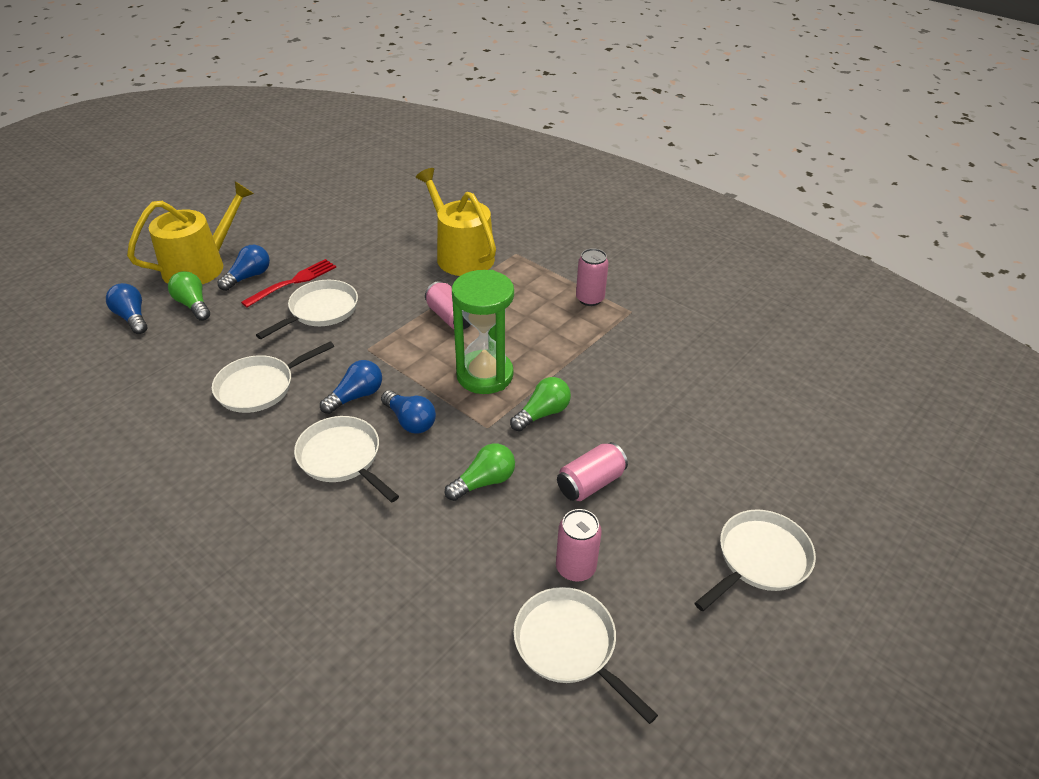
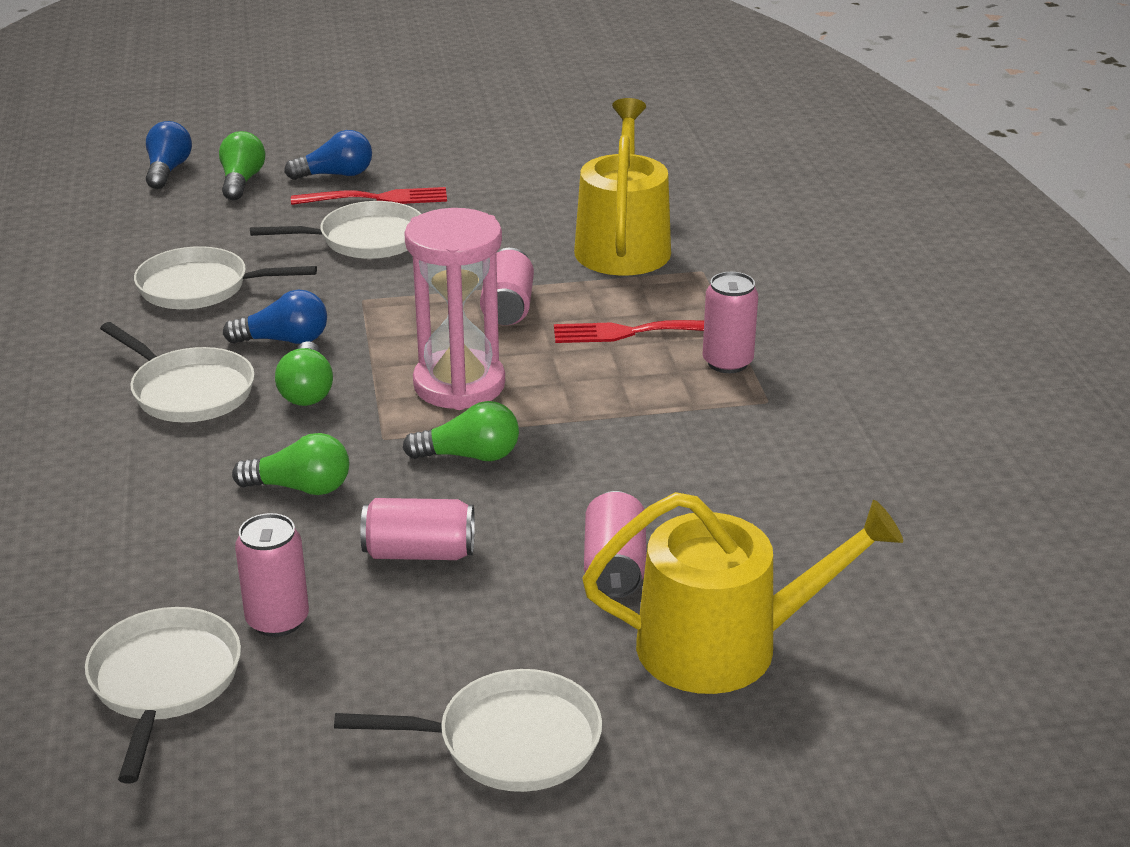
camera: 40 degrees right, 10 degrees down
(201, 266) = (300, 145): yellow watering can -> yellow watering can (725, 645)
(342, 458) = (188, 391): white pan -> white pan turned 135 degrees clockwise
(410, 421) = (307, 391): blue light bulb -> green light bulb
(485, 375) = (459, 385): green hourglass -> pink hourglass
(528, 302) = (634, 332): none -> red fork
(682, 436) = (614, 566): none -> pink can

